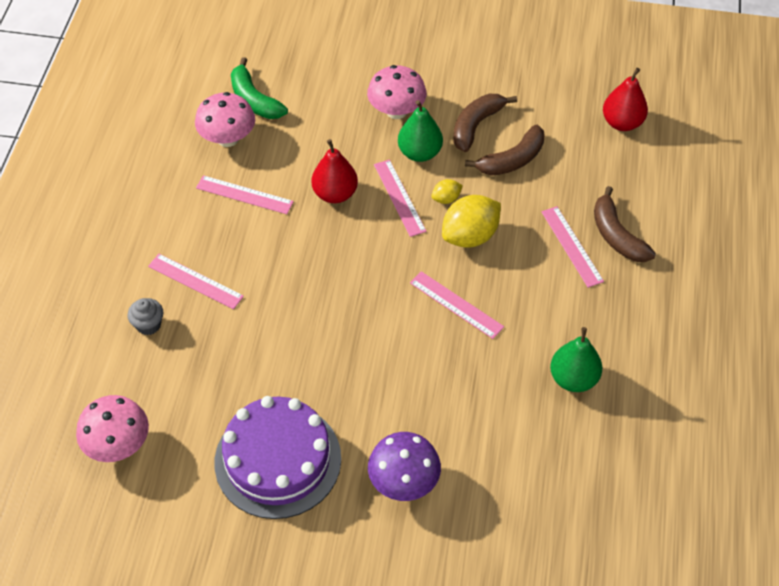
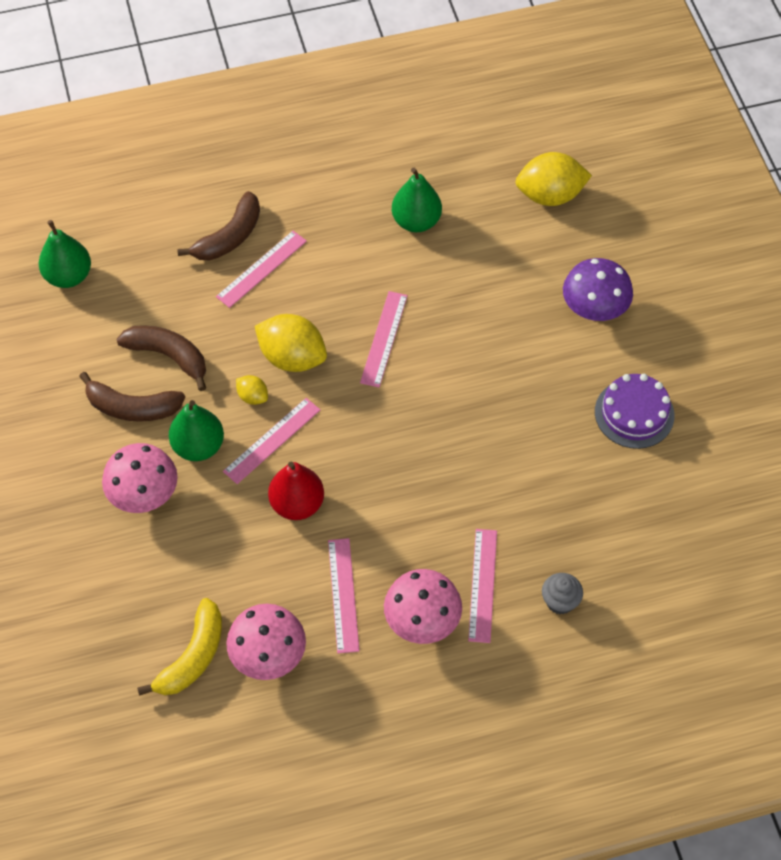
camera: 115 degrees left, 5 degrees up
(118, 444) = (702, 555): pink mushroom -> pink mushroom (422, 620)
(254, 100) = (193, 657): green banana -> yellow banana
(278, 460) = (634, 413): purple cake -> purple cake, size x0.62
(555, 507) = (550, 195): none -> yellow lemon
(622, 123) = (68, 276): red pear -> green pear

